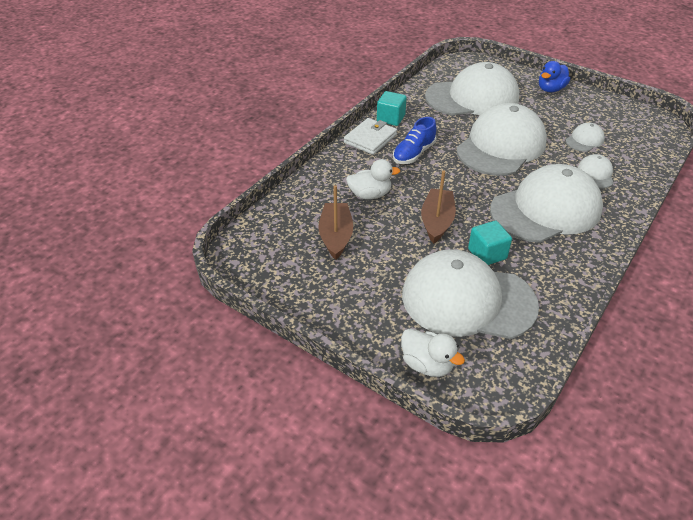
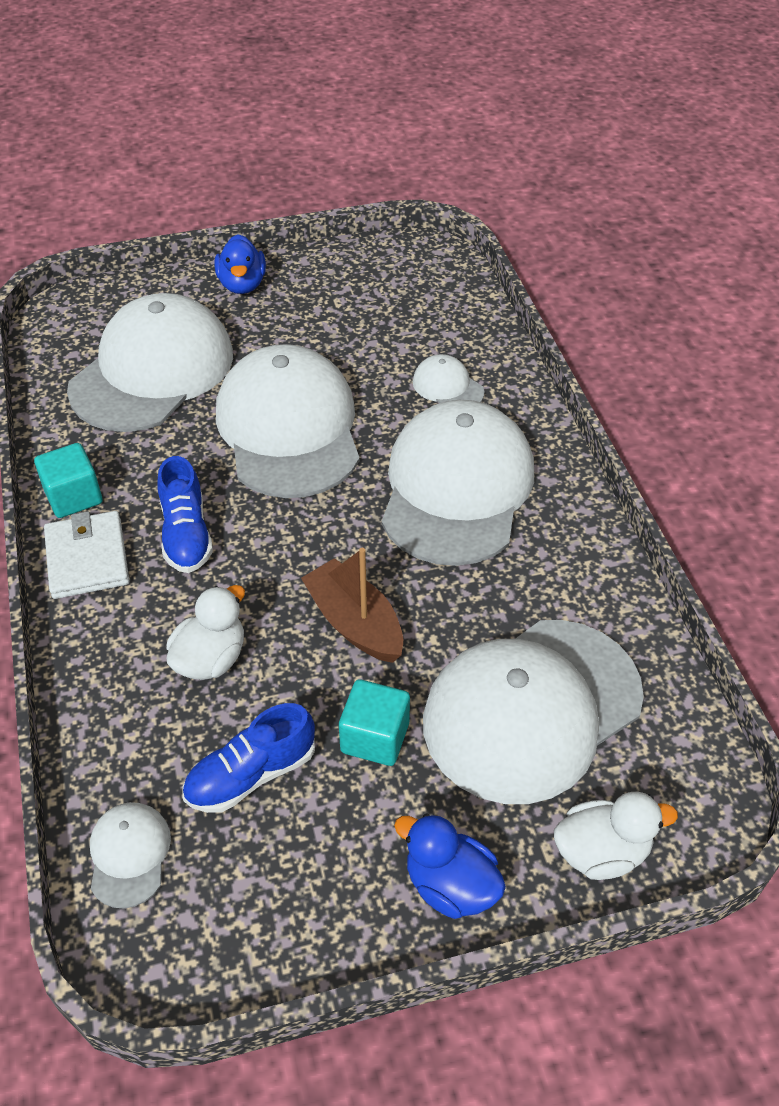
camera: 50 degrees left, 5 degrees up
(336, 236) = (251, 775): brown boat -> blue shoe
(355, 322) = (450, 885): none -> blue duck
(487, 254) = (471, 618): turquoise cube -> turquoise cube (375, 737)
(584, 140) = (377, 342): white cap -> white cap (129, 855)

